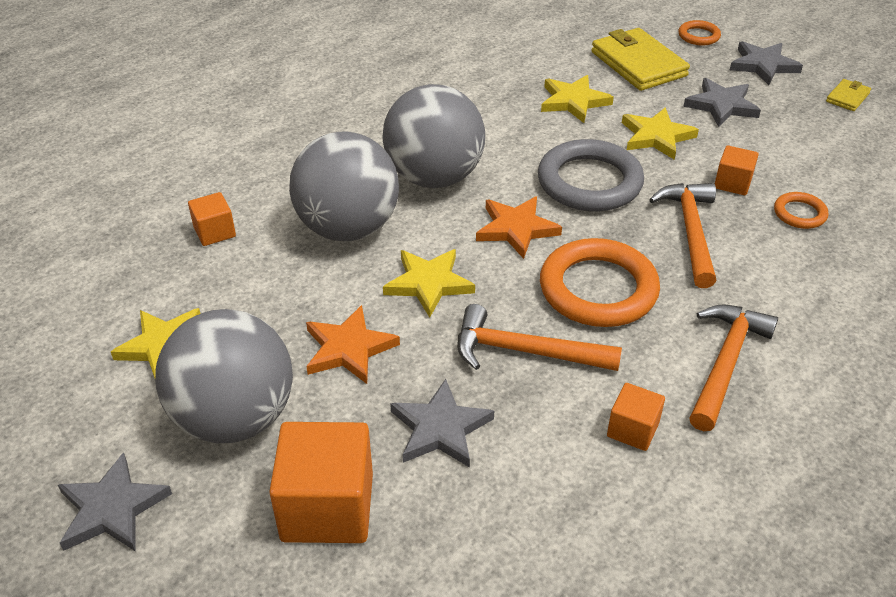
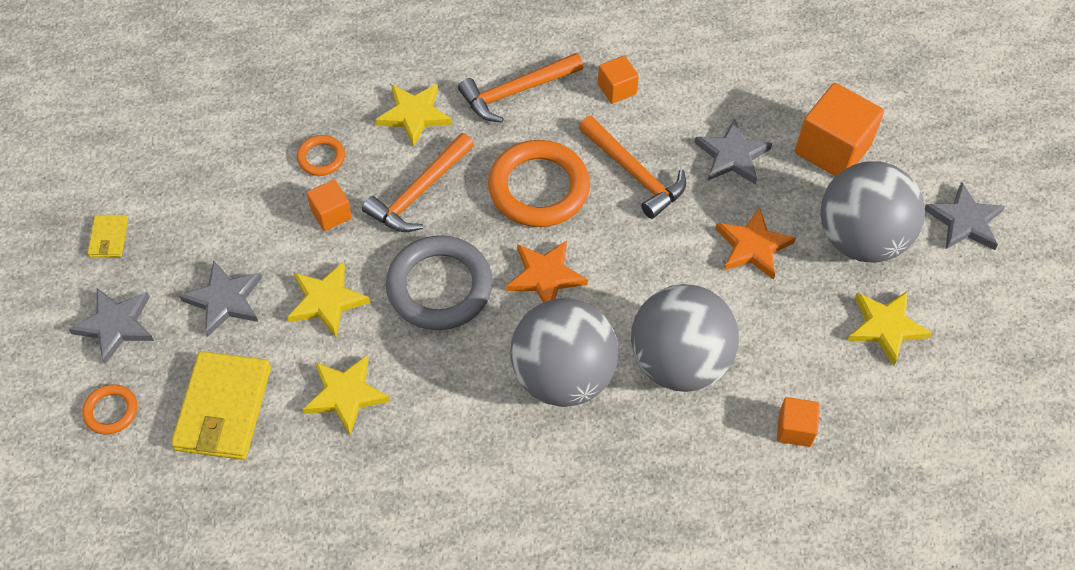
camera: 145 degrees left, 15 degrees up
(428, 284) = (656, 266): yellow star -> yellow star (414, 115)
(847, 97) = (109, 238): yellow wallet -> yellow wallet turned 75 degrees counterclockwise

